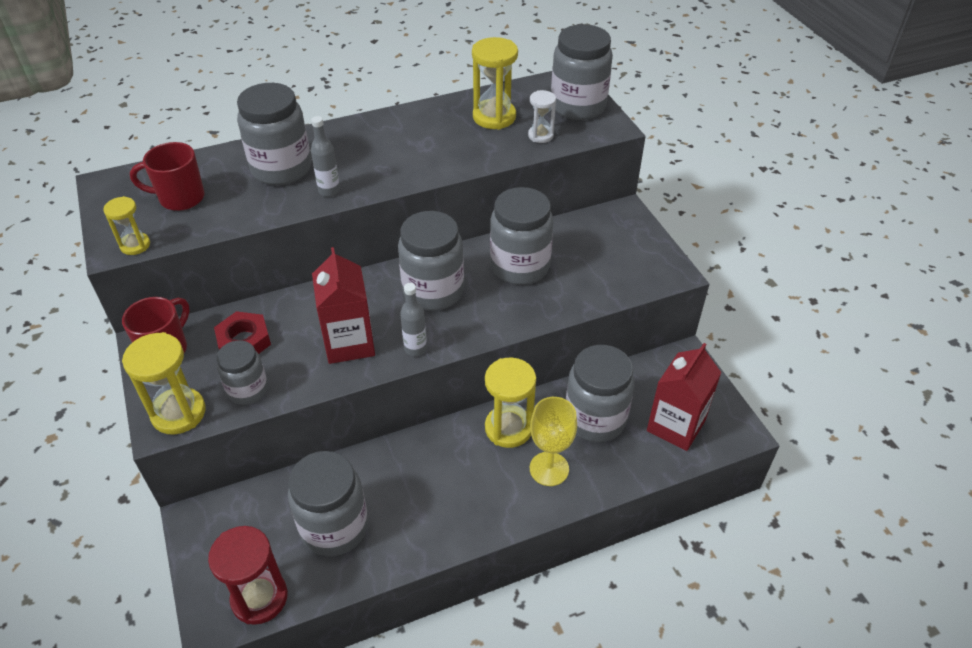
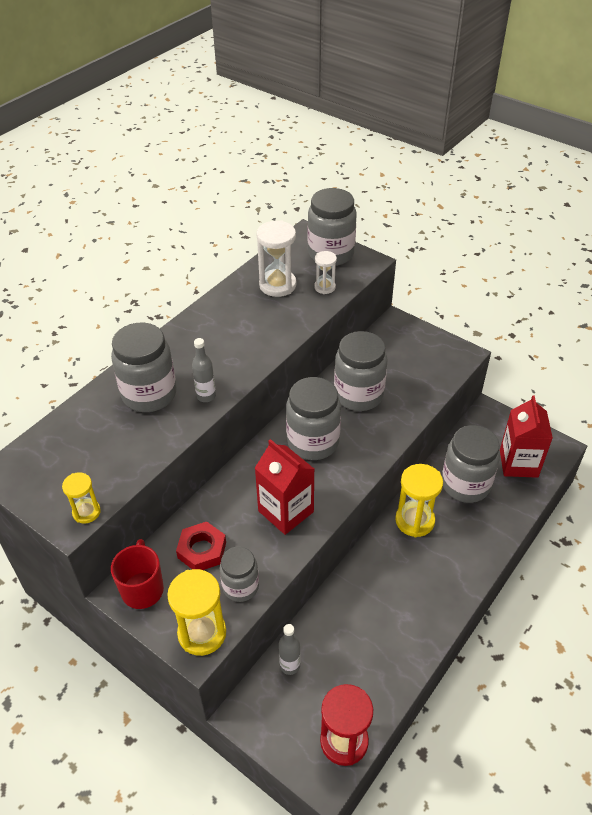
camera: 30 degrees left, 0 degrees up
(180, 198) = (86, 455): red mug -> none
(334, 527) = (354, 658): grey jar -> none
(415, 348) = (338, 492): grey bottle -> grey bottle (290, 665)
(494, 117) = (277, 285): yellow hourglass -> white hourglass
(549, 469) = (464, 535): yellow goblet -> none

